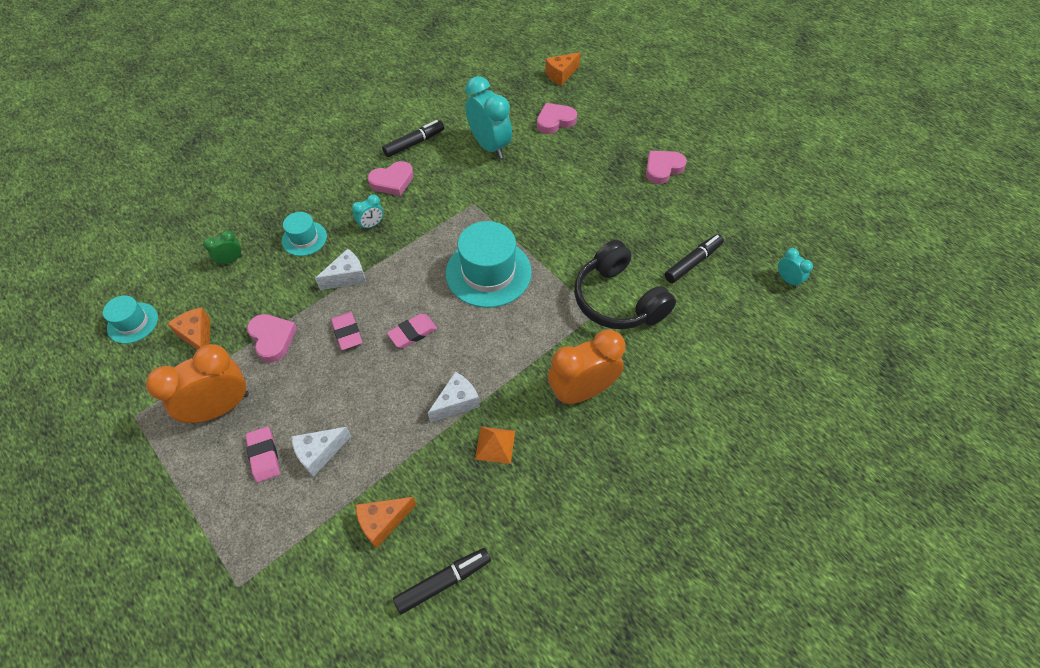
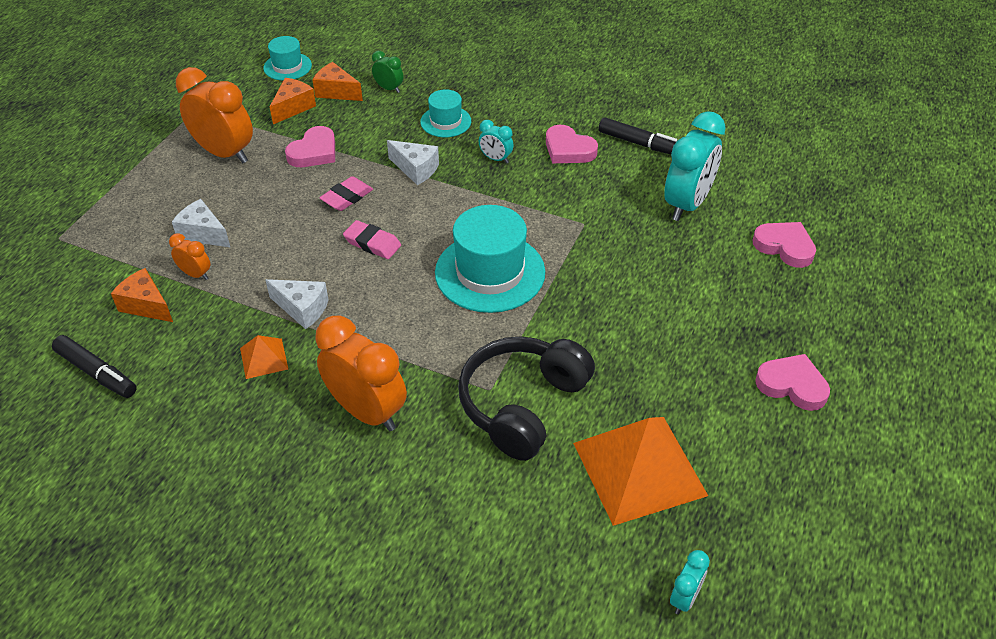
camera: 65 degrees right, 10 degrees down
(264, 456) = (187, 200): pink eraser -> none
(368, 472) = (195, 274): none -> orange clock
(561, 75) = (879, 223): orange cheese -> orange cheese (336, 92)
(693, 262) = (639, 468): black marker -> orange pyramid

